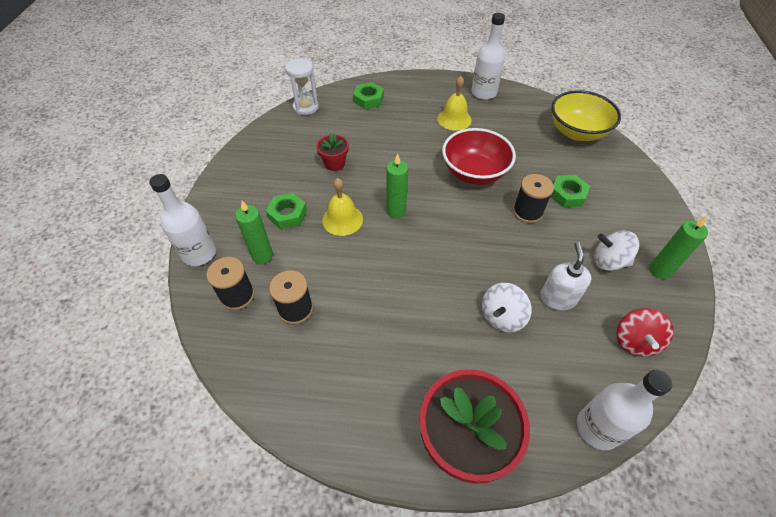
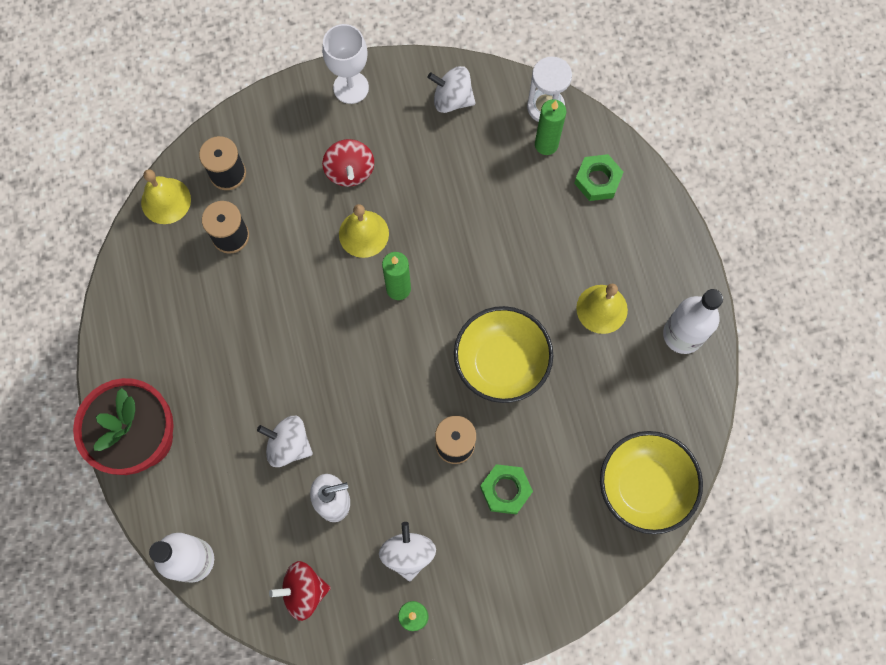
camera: 70 degrees right, 20 degrees up
(199, 253) = (265, 110): white bottle -> none
(221, 196) = (351, 87): none -> white goblet
(232, 352) = (166, 200): none -> yellow bell
(262, 255) = (284, 173): green candle -> green candle (546, 144)
(270, 146) = (452, 99): none -> white spinning top
(287, 214) = (350, 171): green nut -> red spinning top
(334, 163) = (451, 188): red flower pot -> none
(474, 173) = (501, 363): red bowl -> yellow bowl

